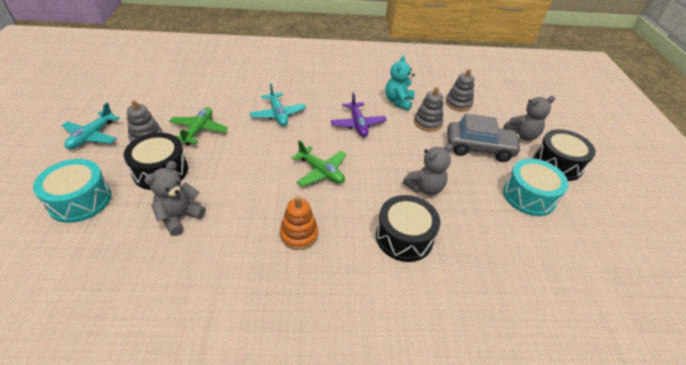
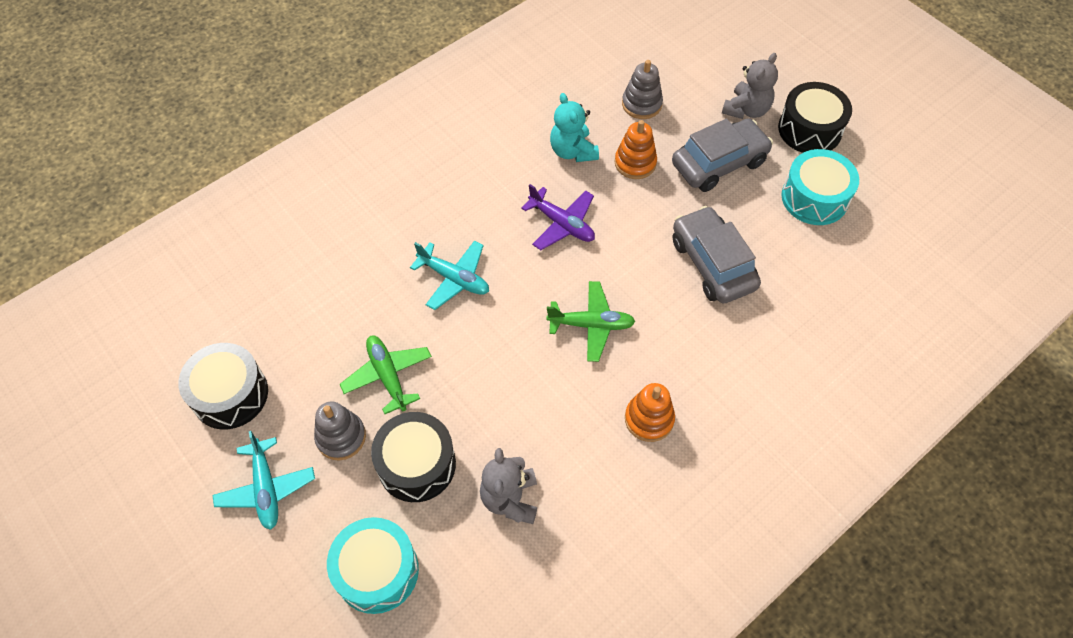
camera: 35 degrees left, 15 degrees up
(404, 237) = (746, 342): black drum -> black drum (230, 394)
(425, 188) = (712, 264): grey teddy bear -> grey car
(427, 123) = (635, 163): grey stacking toy -> orange stacking toy

